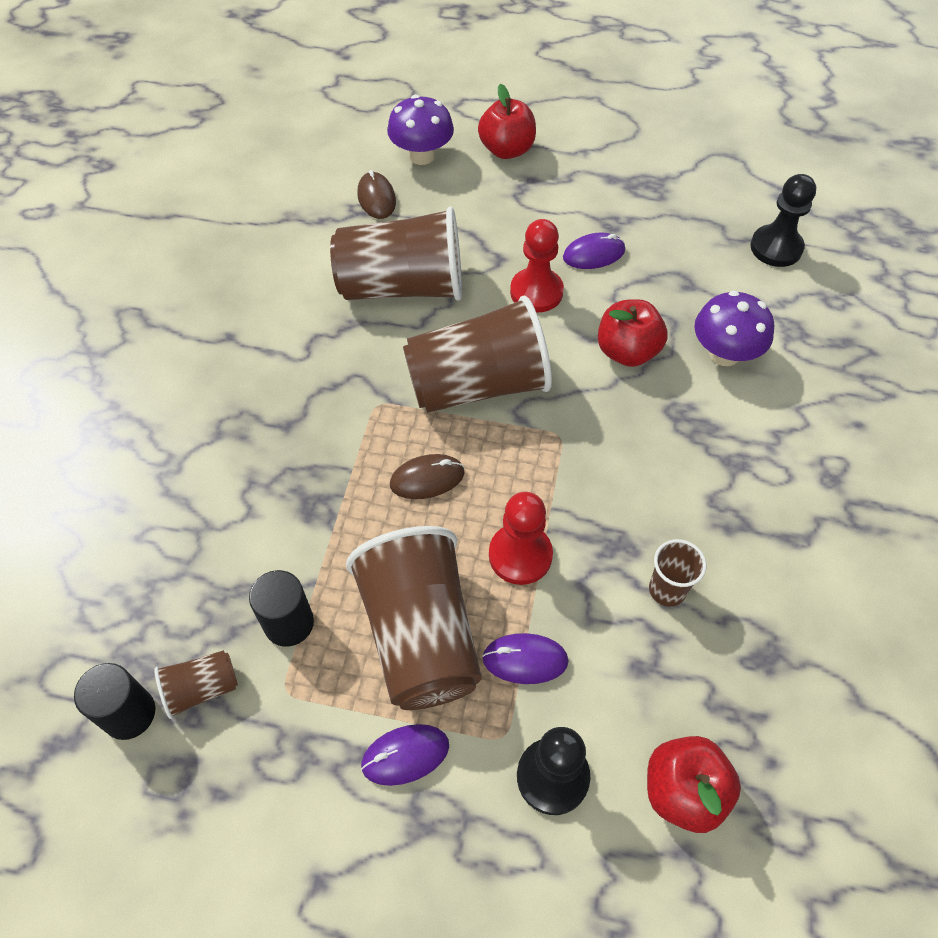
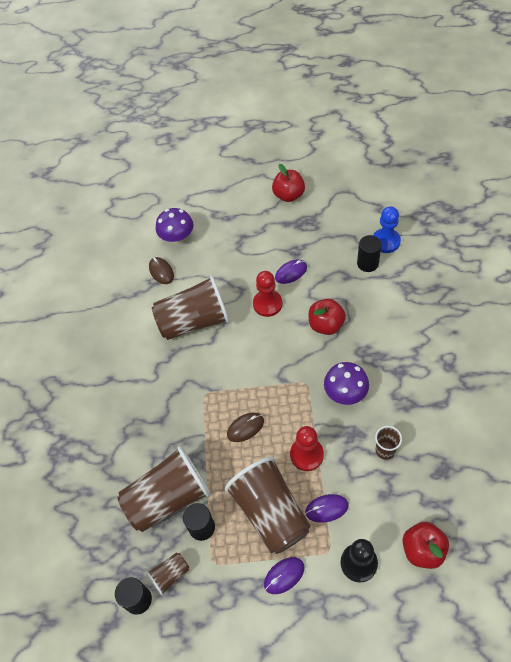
camera: 10 degrees left, 0 degrees up
(478, 385) = (254, 367): brown cup -> brown cup (168, 498)
(506, 150) = (223, 221): red apple -> red apple (288, 195)
(724, 354) = (376, 312): purple mushroom -> purple mushroom (345, 393)
(733, 273) = (367, 263): none -> black cylinder
(776, 248) = (385, 241): black pawn -> blue pawn

